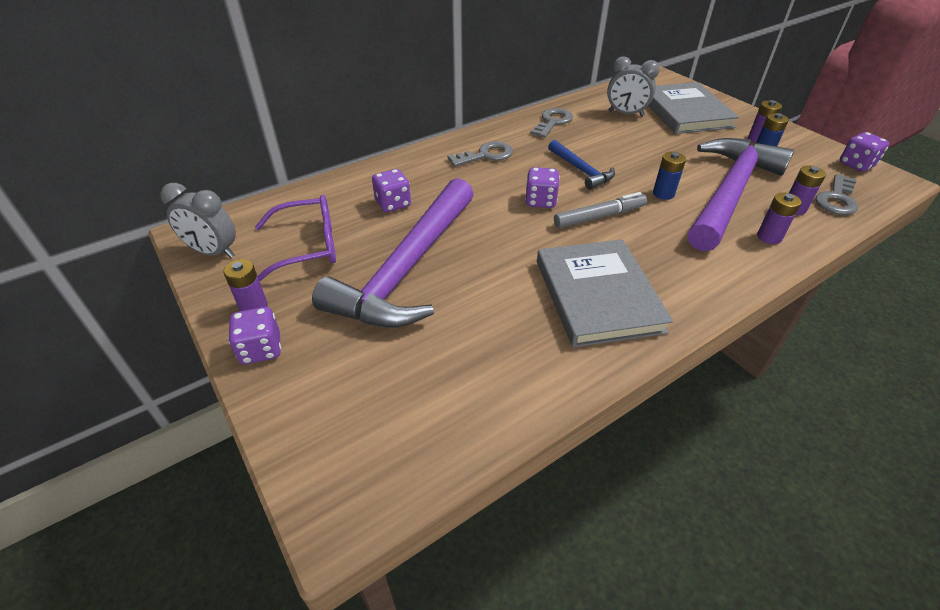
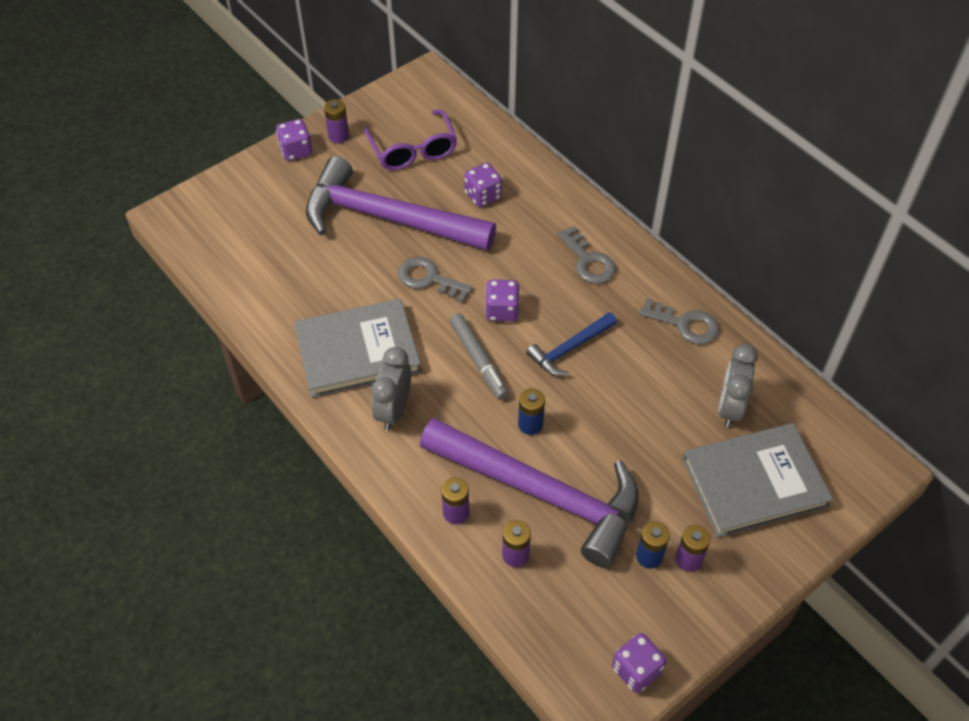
camera: 85 degrees right, 10 degrees up
(213, 252) = (401, 96): grey clock -> grey clock (394, 410)
(836, 199) = (542, 611): grey key -> grey key (428, 279)

